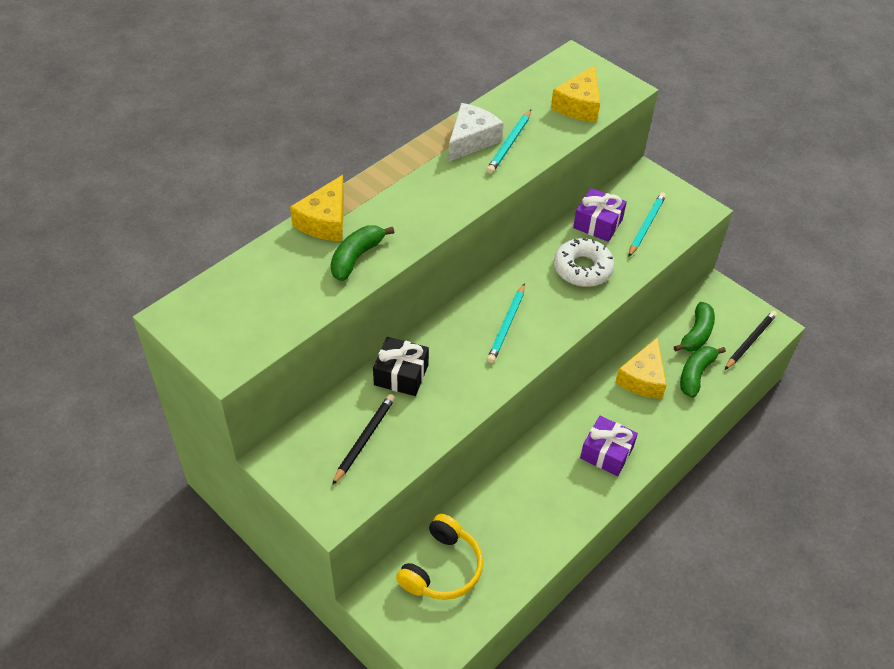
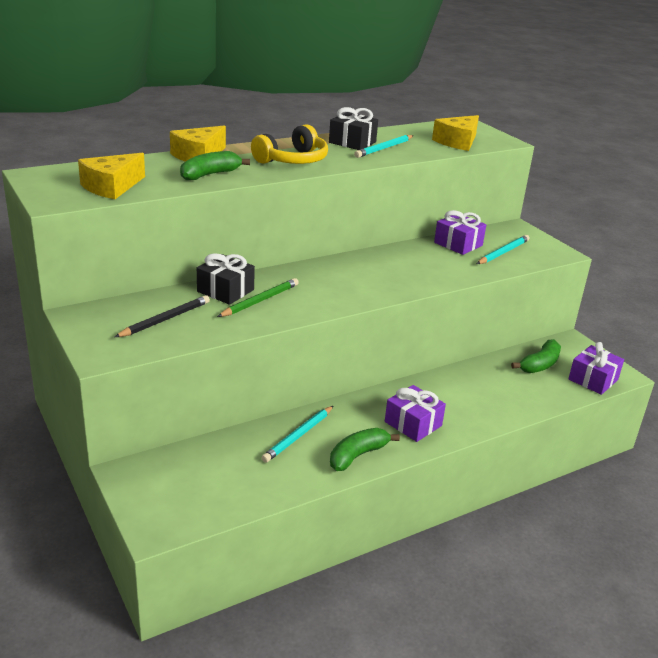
camera: 15 degrees right, 20 degrees down
(442, 380) = (260, 300): none -> green pencil
(442, 568) = (205, 467): yellow headphones -> yellow headphones (292, 160)
(471, 140) = (352, 142): white cheese -> black gift
(506, 325) = (340, 282): turquoise pencil -> turquoise pencil (298, 436)
(582, 268) = (430, 264): white donut -> none
(643, 378) = (473, 382): yellow cheese -> yellow cheese (112, 187)
(695, 374) = (528, 390): green banana -> green banana (357, 455)
(750, 341) = (593, 379): black pencil -> purple gift

